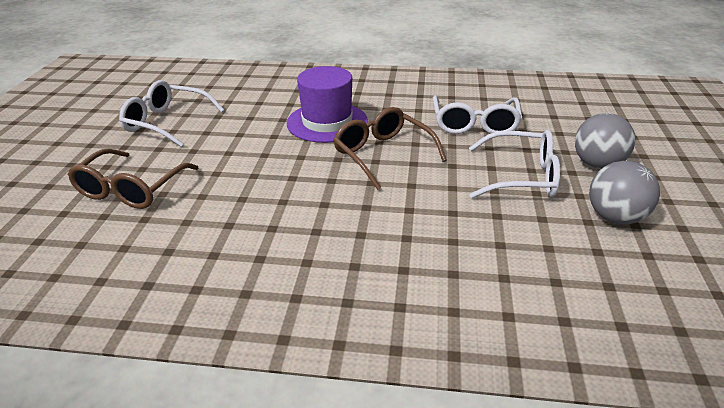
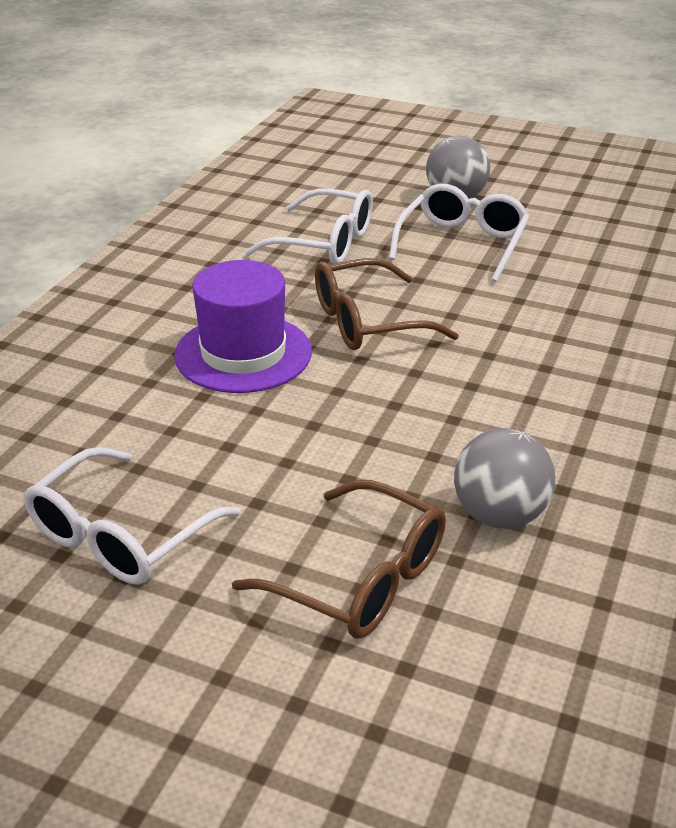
camera: 75 degrees left, 0 degrees up
(615, 217) = (554, 217): grey ball -> grey ball (499, 515)

